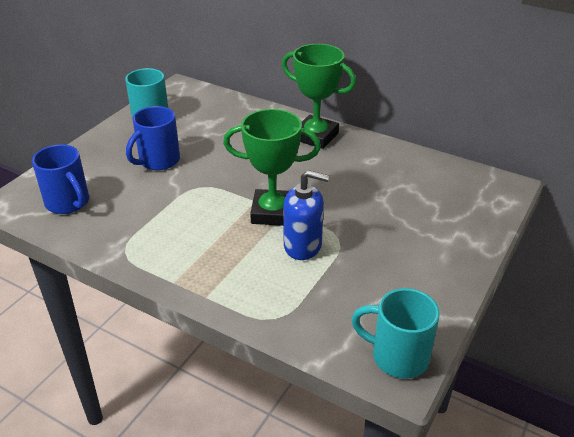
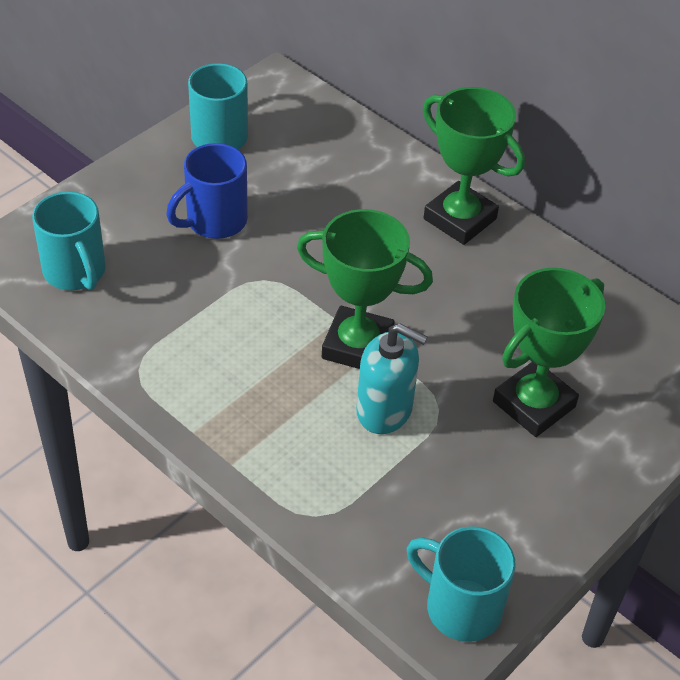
camera: 10 degrees right, 10 degrees up
(68, 203) = (75, 272): blue mug -> turquoise mug
(303, 246) = (384, 410): blue soap dispenser -> turquoise soap dispenser
(399, 225) = (533, 404): none -> green trophy

